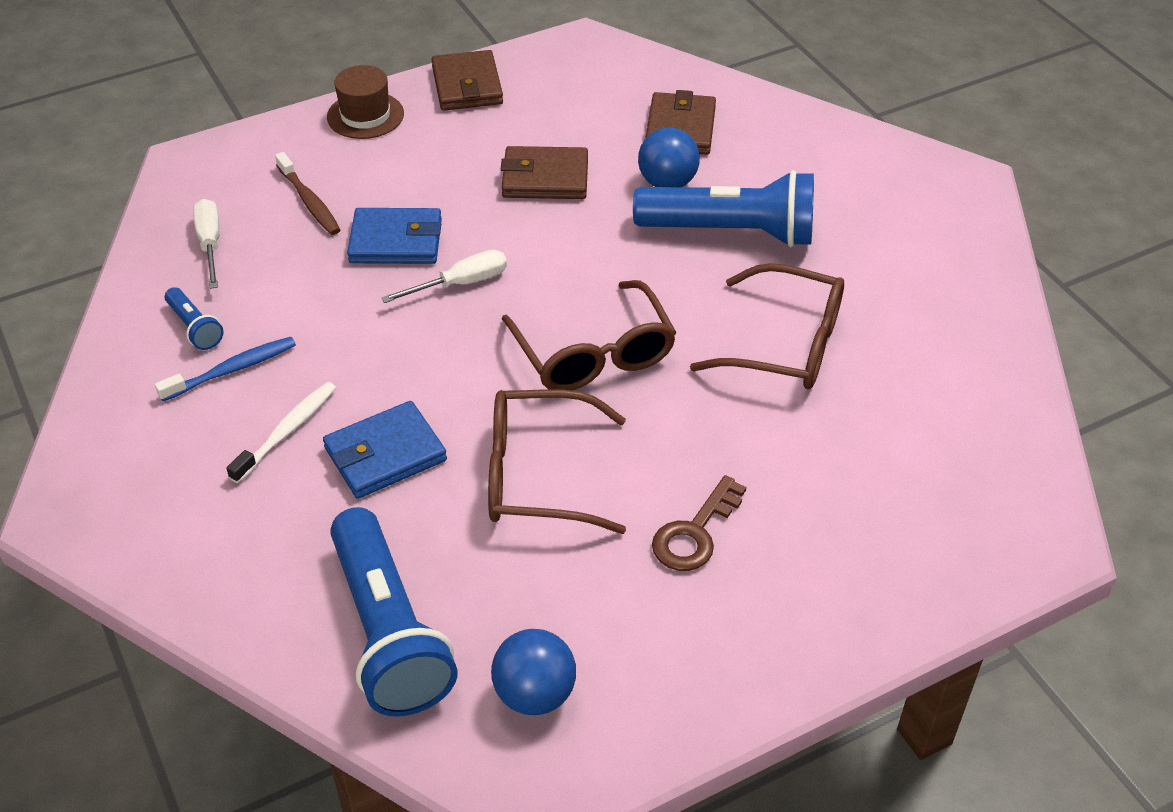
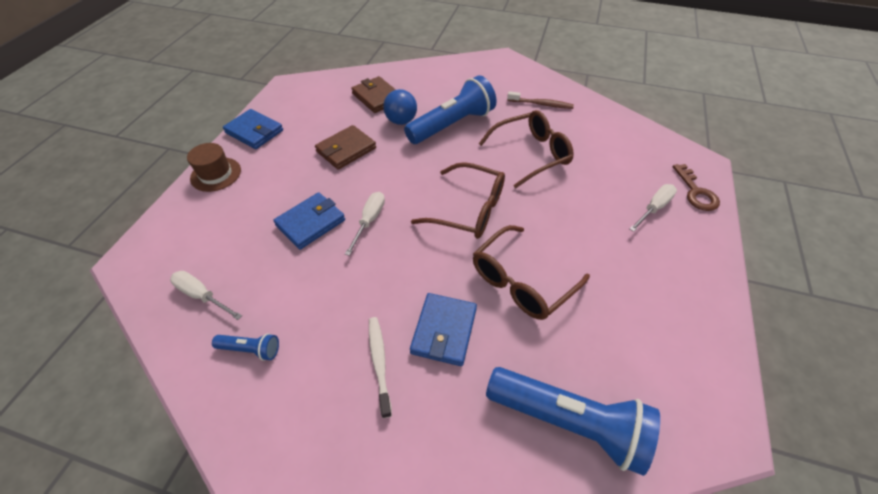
camera: 45 degrees left, 5 degrees up
(231, 370) = (304, 355): blue toothbrush -> none
(309, 201) = (236, 234): brown toothbrush -> brown toothbrush (541, 104)
(467, 85) = (254, 132): brown wallet -> blue wallet
(534, 694) = (662, 385): blue ball -> none
(695, 532) = (609, 253): brown key -> brown key (695, 192)
(853, 534) = (654, 208): none -> white screwdriver

